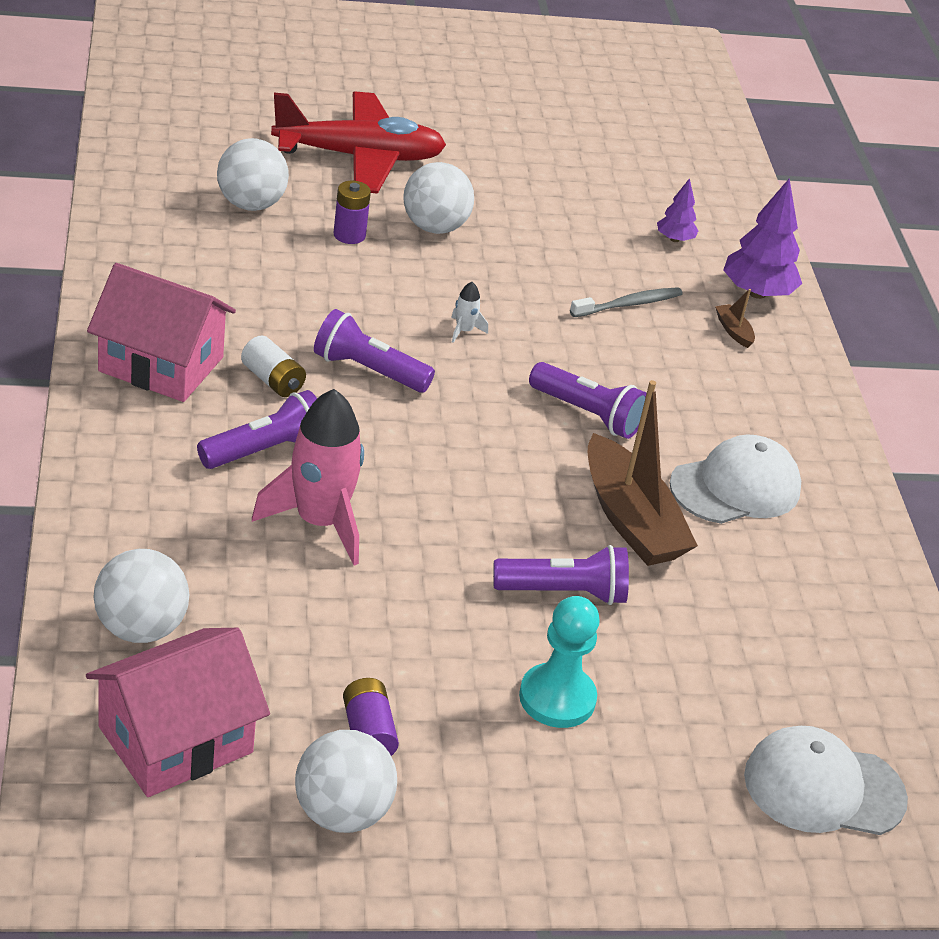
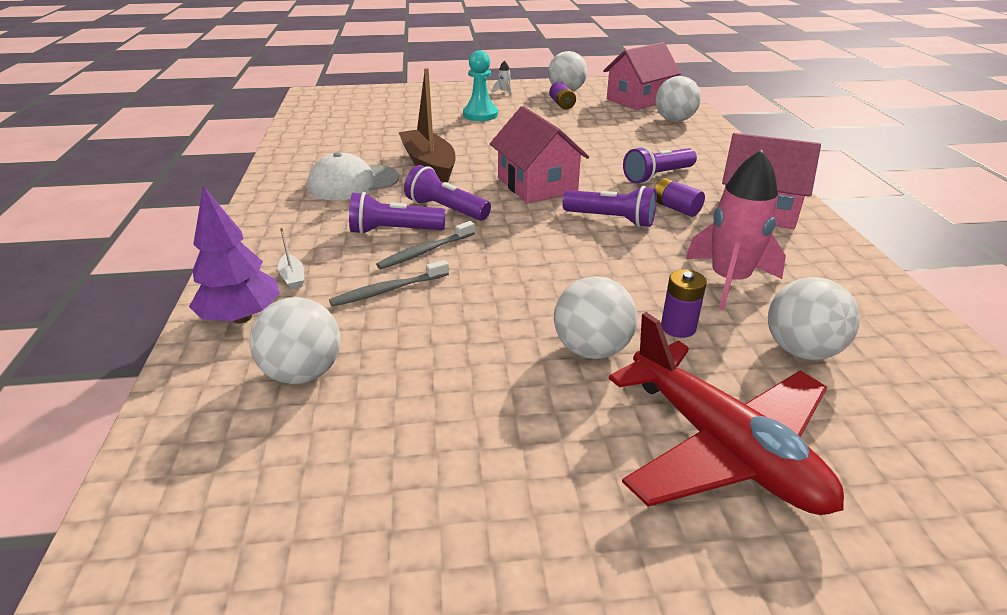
camera: 175 degrees left, 5 degrees down
(272, 380) = (675, 208): white battery -> purple battery
(320, 522) = (610, 153): pink rocket -> pink rocket (729, 281)
(359, 157) = (722, 447): red plane -> red plane turned 120 degrees counterclockwise
(458, 450) = (537, 185): none -> pink house
(464, 331) = (543, 252): white rocket -> white rocket (504, 92)
(564, 592) = (473, 140): purple flashlight -> purple flashlight (394, 231)
(601, 348) = (425, 251): none -> grey toothbrush
(674, 239) = (303, 373): purple tree -> white ball
(733, 331) = (293, 277): brown boat -> white boat
(823, 787) = (368, 103): white cap -> none

